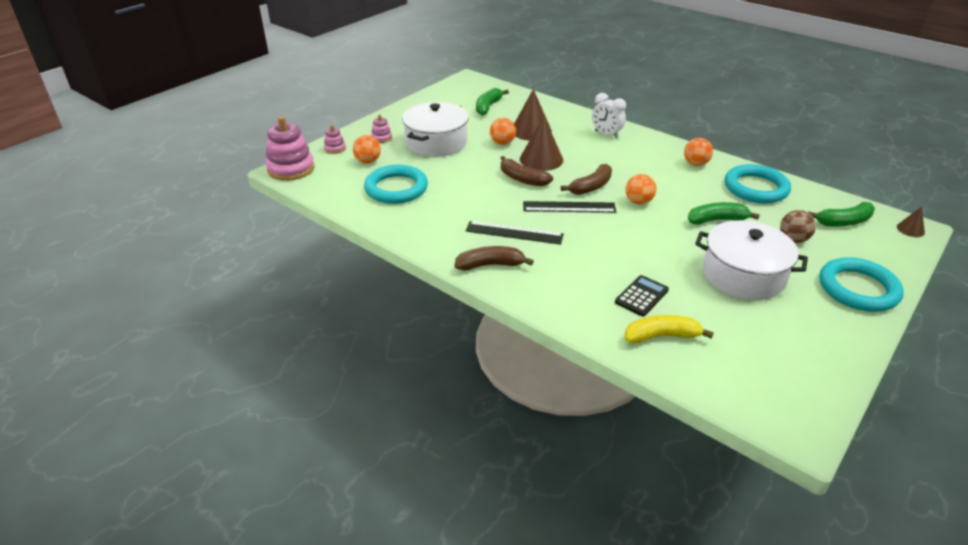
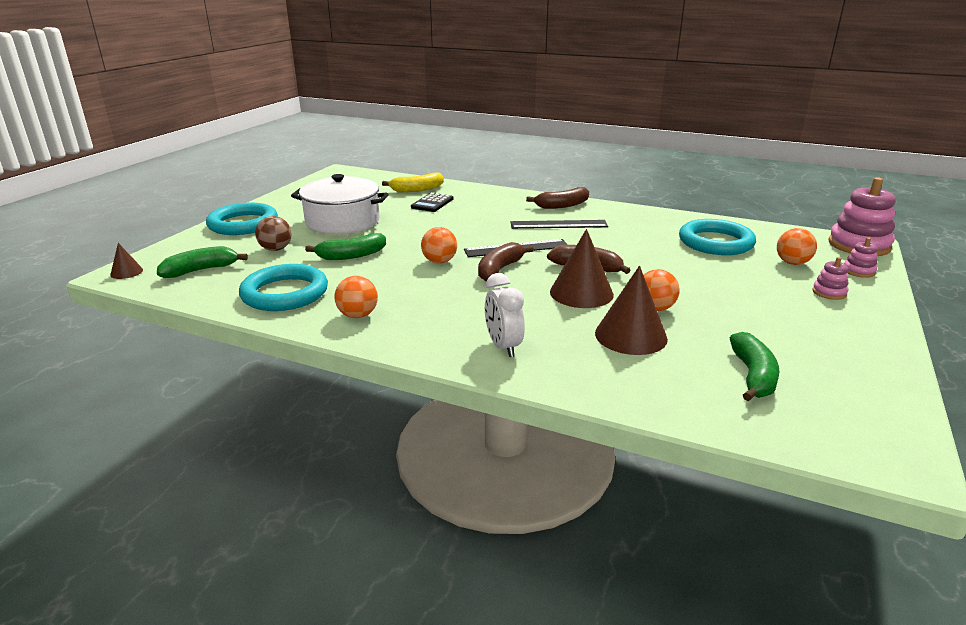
camera: 165 degrees right, 10 degrees down
(436, 142) = (747, 297): white pot -> none
(606, 134) = (503, 346): white clock -> white clock turned 135 degrees counterclockwise

